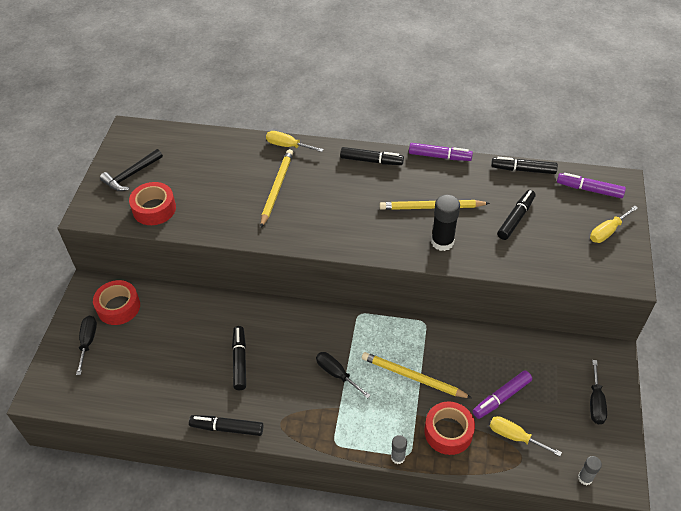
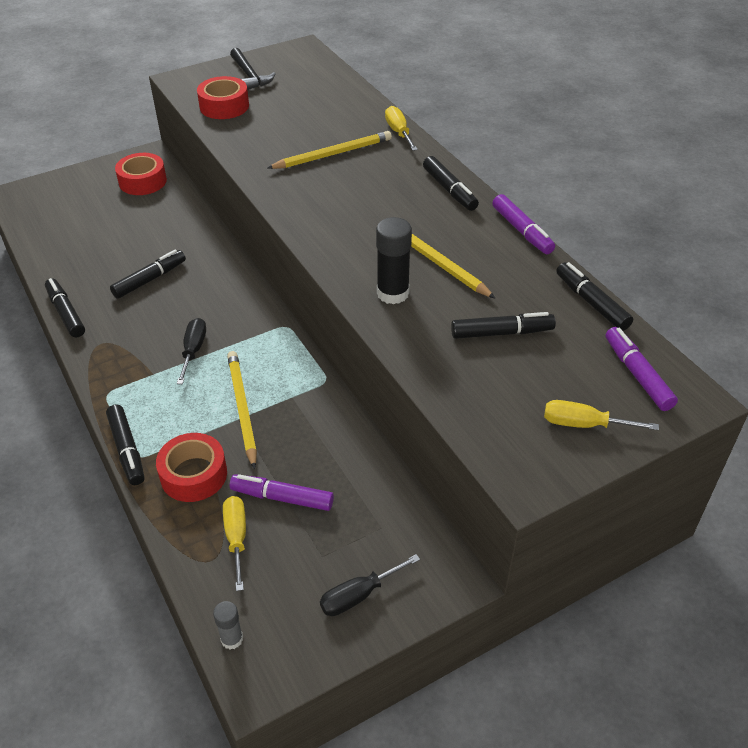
camera: 50 degrees right, 5 degrees down
(88, 342) = (90, 187): black screwdriver -> none
(131, 175) = (250, 76): black hammer -> black hammer turned 120 degrees counterclockwise
(398, 457) = (127, 450): grey glue stick -> black marker

